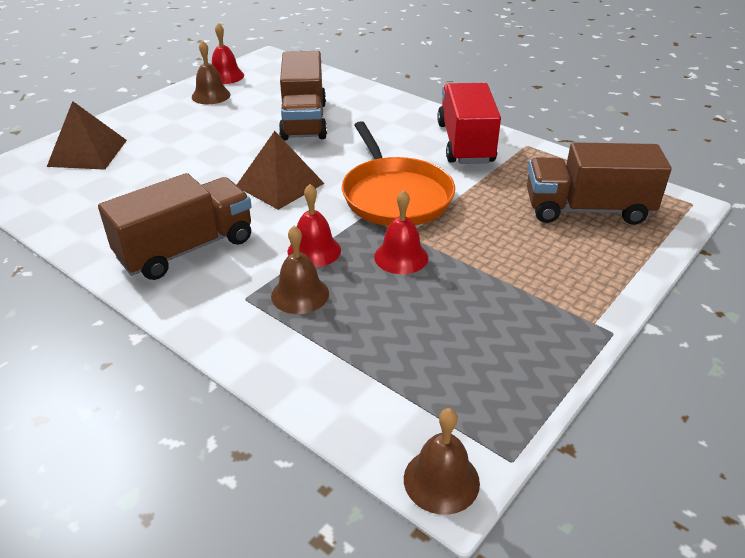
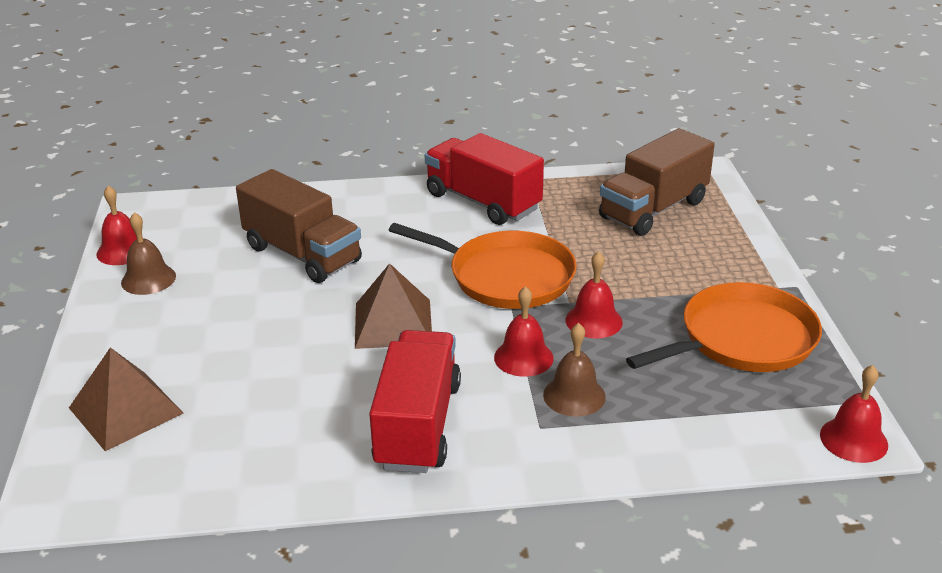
camera: 45 degrees left, 5 degrees down
(186, 249) = (418, 425): brown truck -> red truck
(441, 480) = (853, 439): brown bell -> red bell
(489, 340) = (742, 339): none -> orange pan

